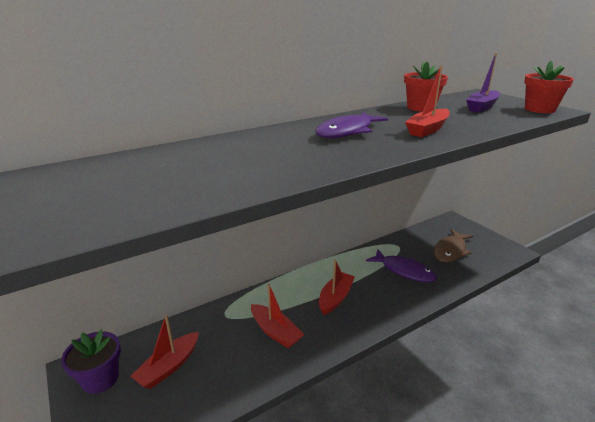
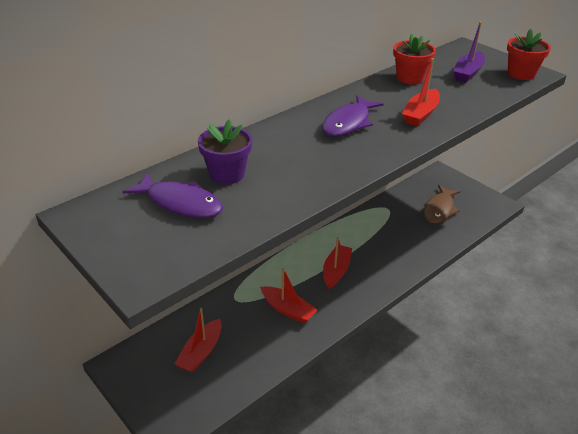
camera: 10 degrees left, 10 degrees up
(100, 379) = (143, 370): purple flower pot -> purple flower pot (227, 174)
(404, 271) = (397, 236): purple fish -> purple fish (180, 203)

